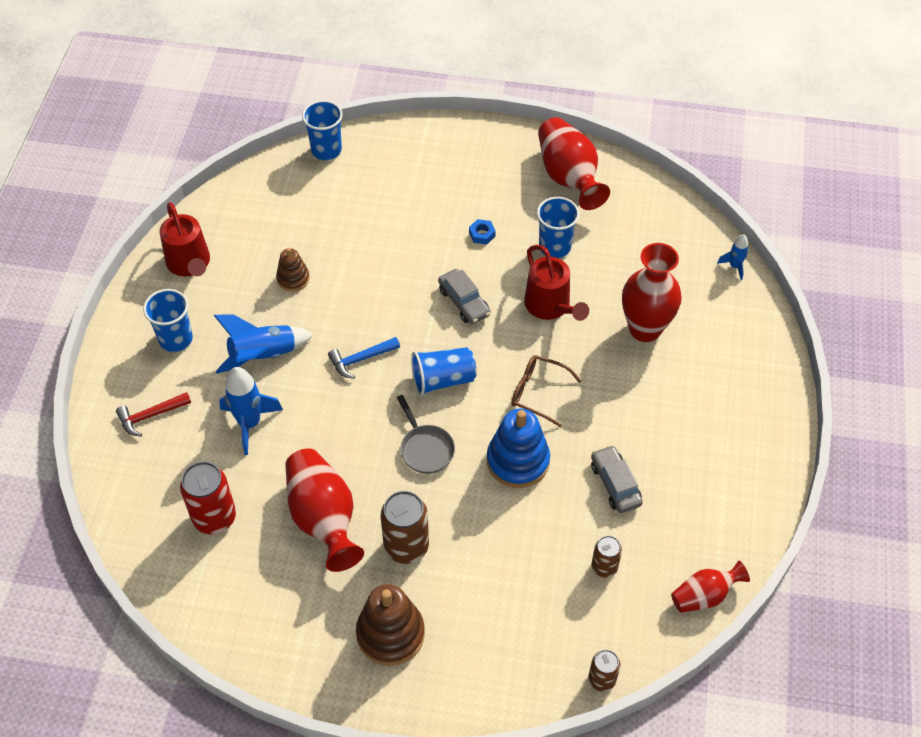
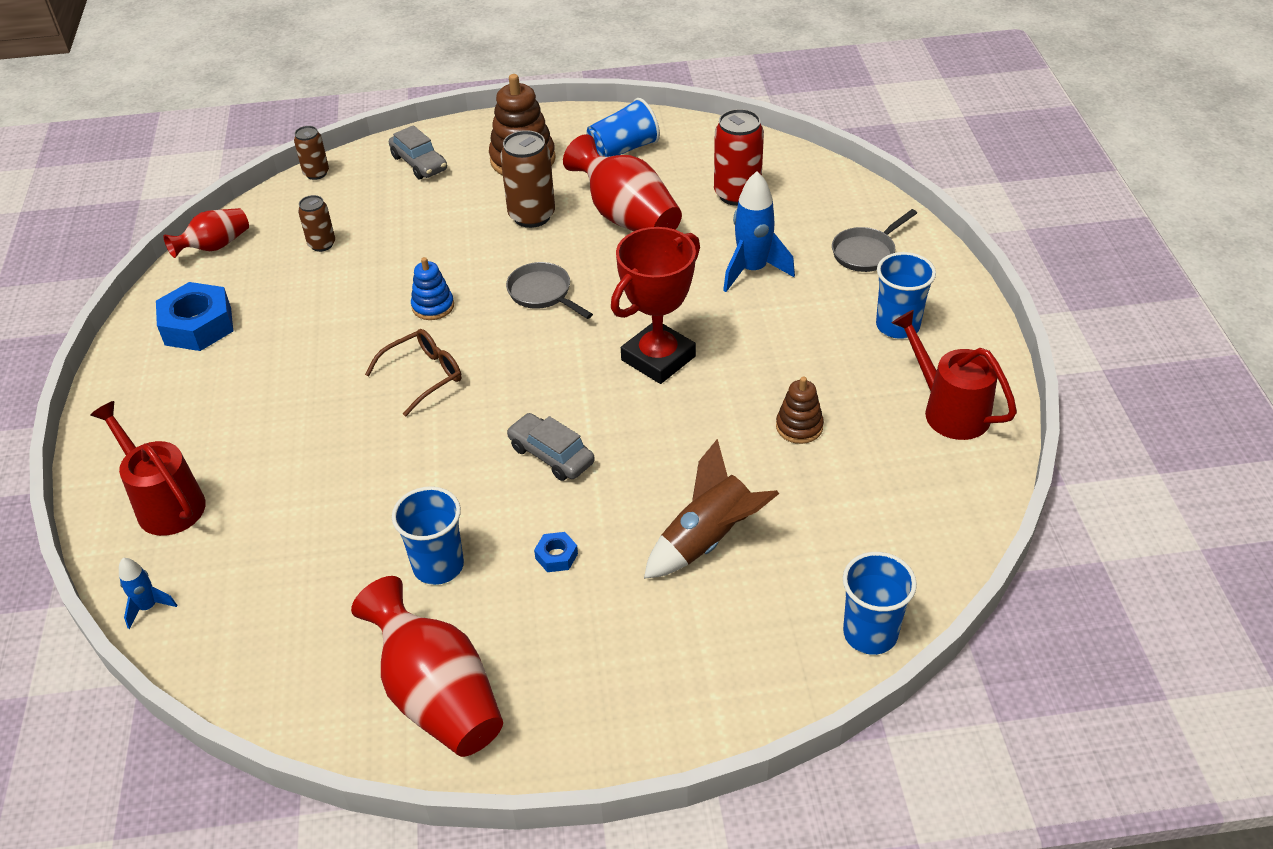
camera: 165 degrees right, 10 degrees down
(150, 416) = (866, 252): red hammer -> grey pan
(263, 356) = (780, 334): blue rocket -> none
(361, 359) = (658, 358): blue hammer -> red trophy
(388, 221) = (708, 540): none -> brown rocket
(443, 379) = (547, 361): blue cup -> blue cup (623, 149)
(518, 461) = (433, 306): blue stacking toy -> blue stacking toy, size x0.57
(538, 392) = (424, 375): brown glasses -> brown glasses turned 45 degrees counterclockwise
(551, 307) = (427, 478): red watering can -> red watering can (165, 502)
(615, 484) = (316, 311): grey car -> grey car (419, 163)
(645, 329) = (289, 482): red vase -> none
(715, 496) = (198, 325): none -> blue nut

